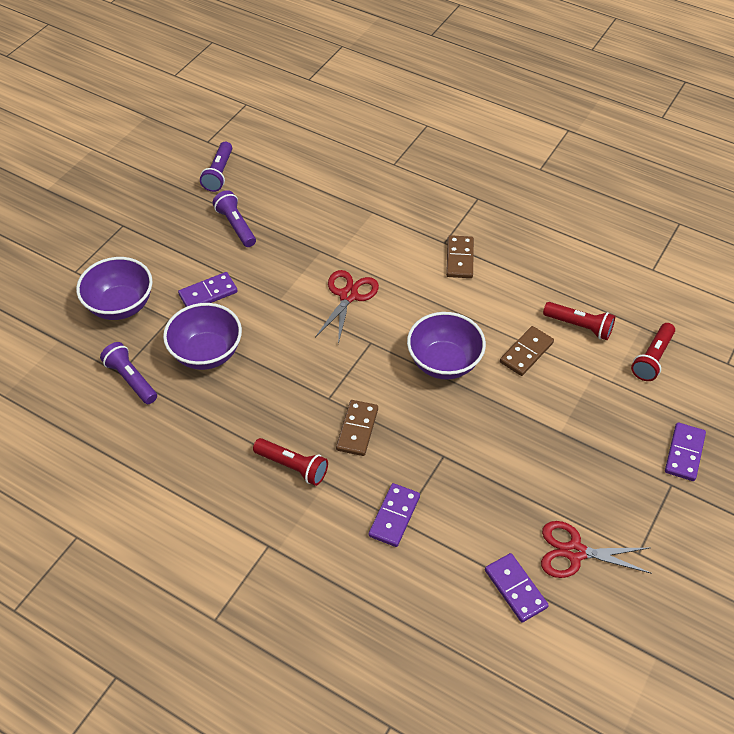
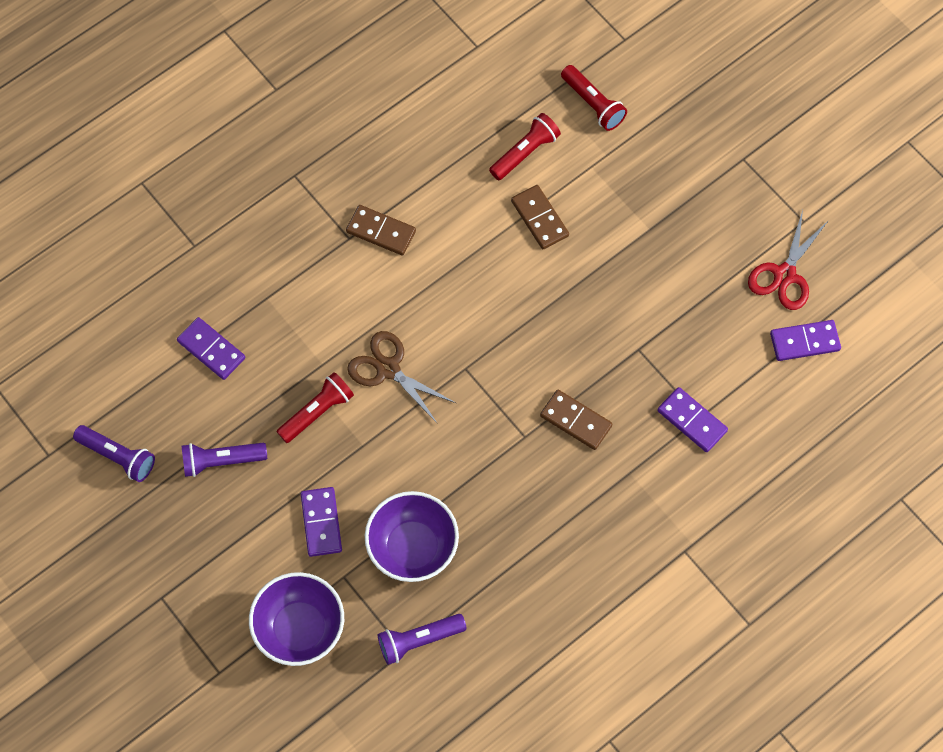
camera: 70 degrees left, 15 degrees up
(293, 466) = (599, 499): red flashlight -> red flashlight (317, 412)
(348, 296) = (388, 369): red scissors -> brown scissors
(444, 362) = (521, 304): purple bowl -> none
(684, 453) = (713, 131): purple domino -> purple domino (211, 350)

